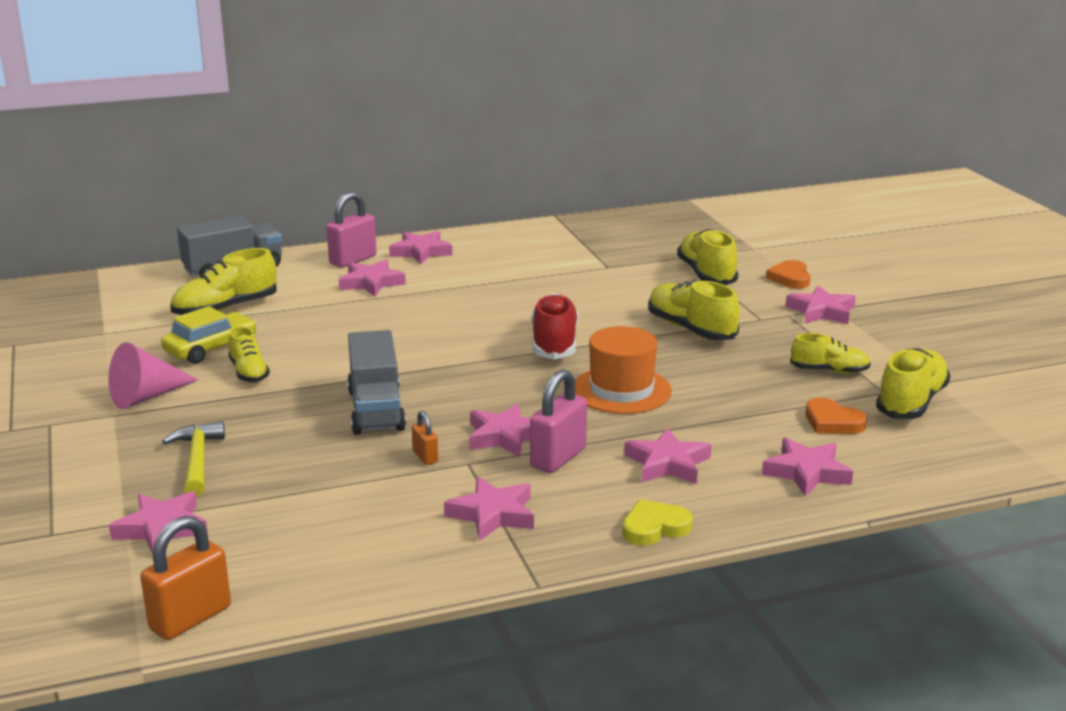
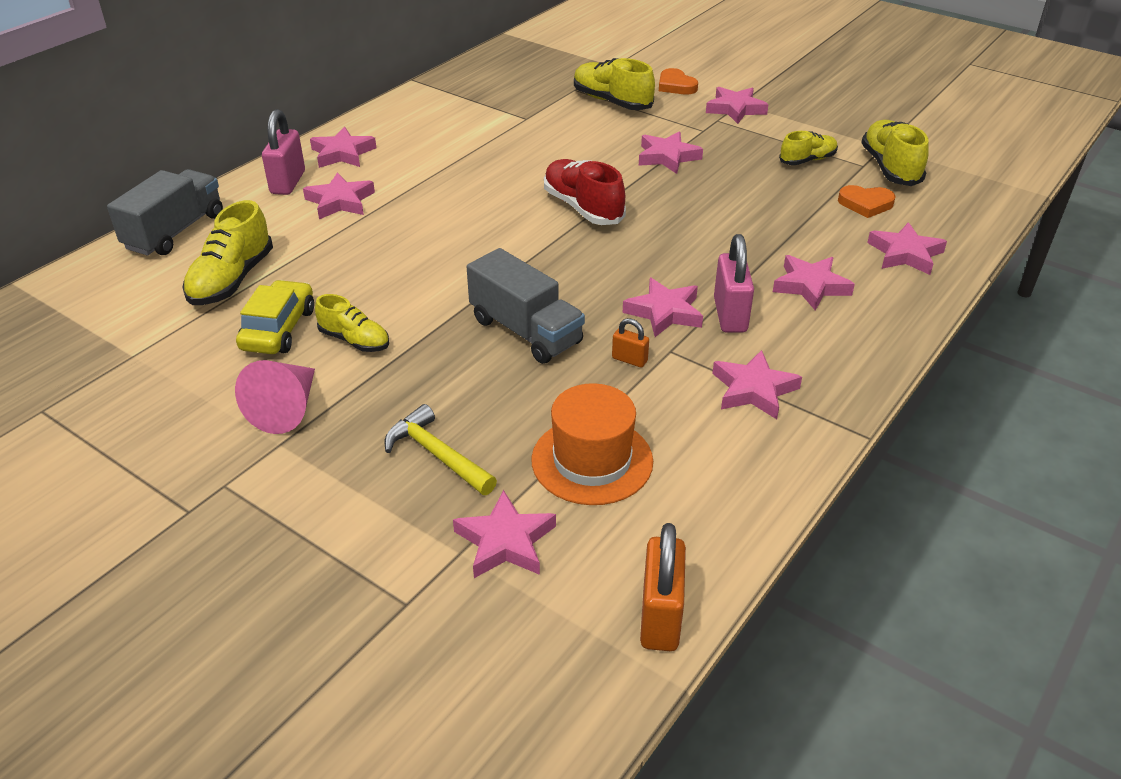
camera: 35 degrees left, 15 degrees up
(621, 390) = (692, 233): orange hat -> orange hat (592, 460)
(654, 527) = (876, 347): yellow heart -> none
(691, 329) = (667, 157): yellow shoe -> pink star

